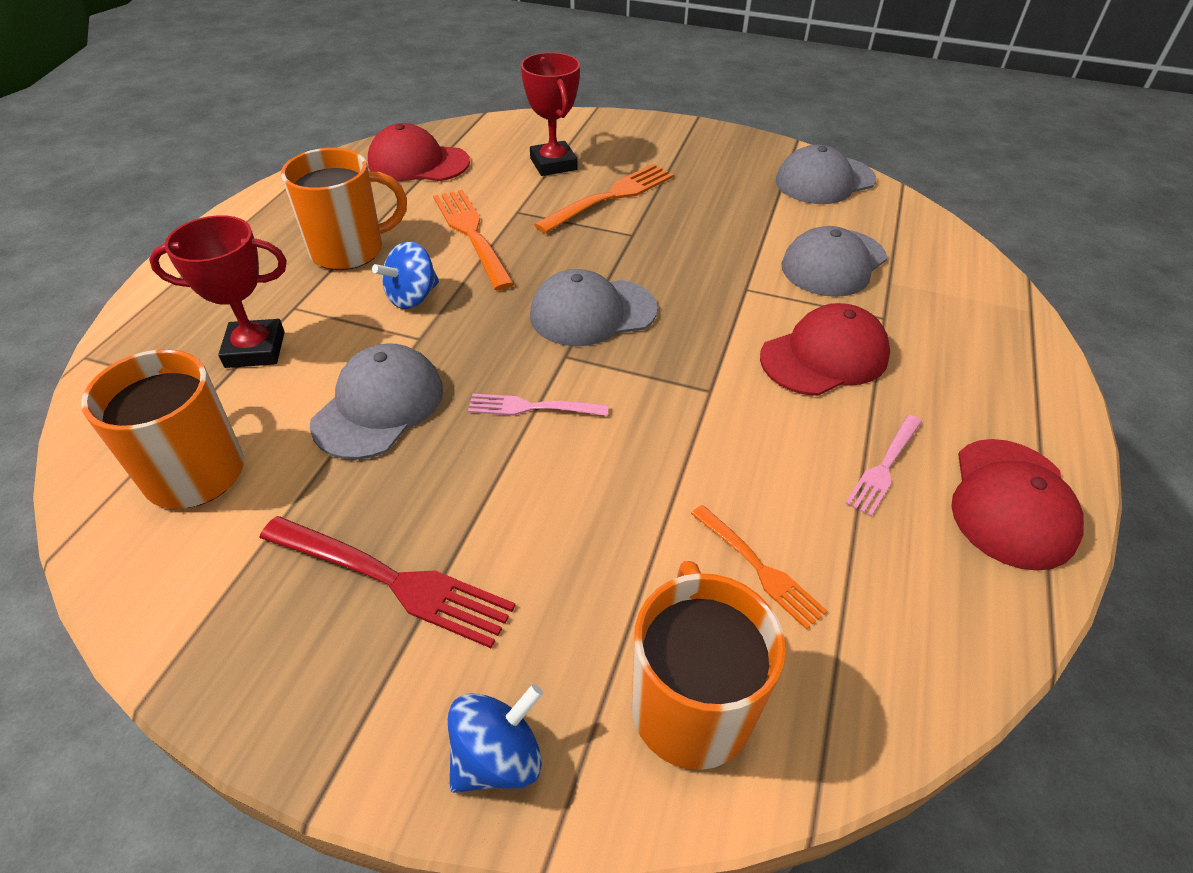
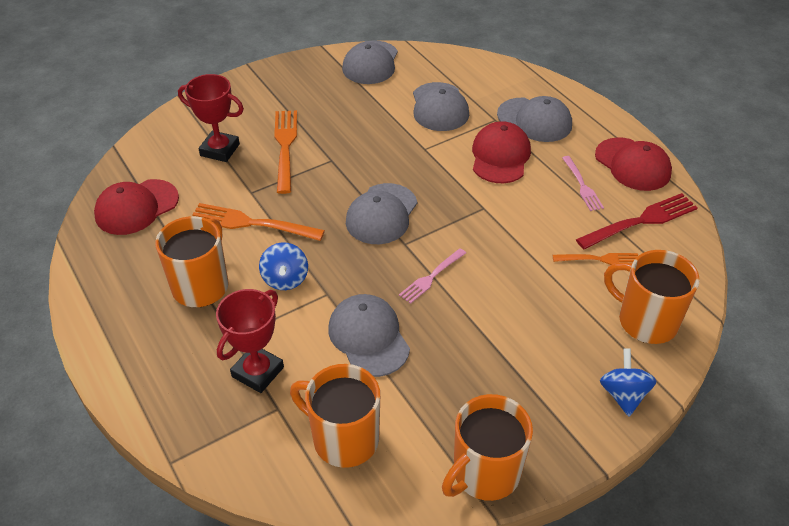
camera: 50 degrees left, 0 degrees up
(216, 648) = (484, 473): none -> orange mug
(392, 580) = (499, 387): red fork -> red fork (641, 221)
(940, 352) = (534, 120): none -> grey cap

